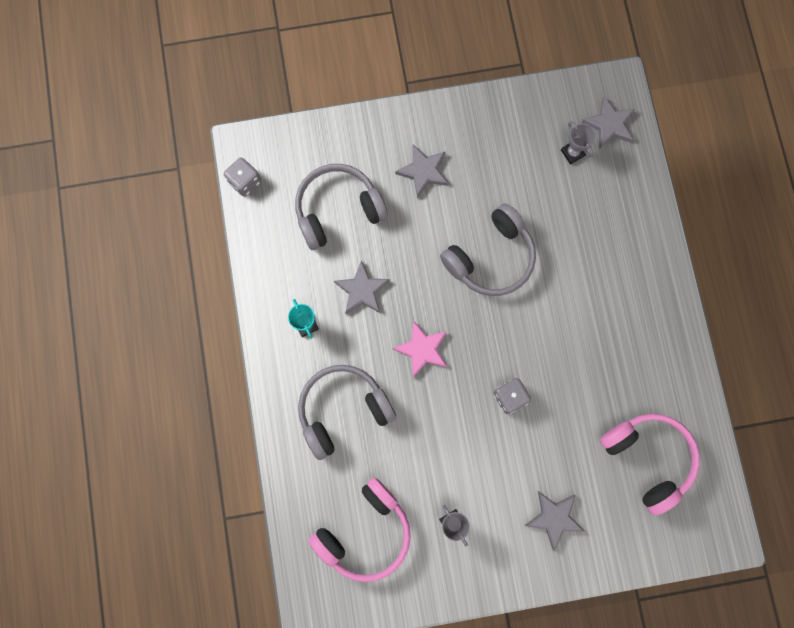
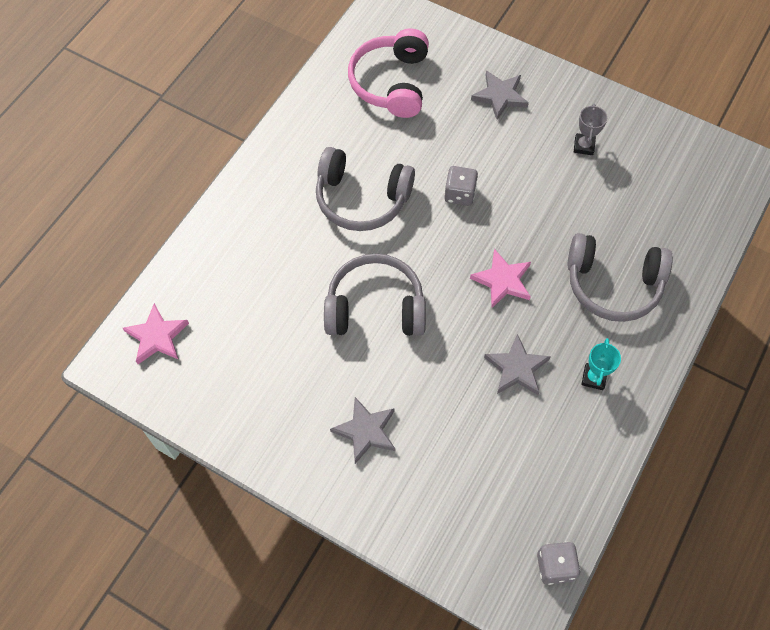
camera: 140 degrees left, 15 degrees down
(338, 210) = (480, 460): grey headphones -> grey headphones (361, 198)
(365, 532) = (662, 187): pink headphones -> none
(572, 153) = (214, 338): grey trophy -> none
(609, 124) = (157, 336): grey star -> pink star

